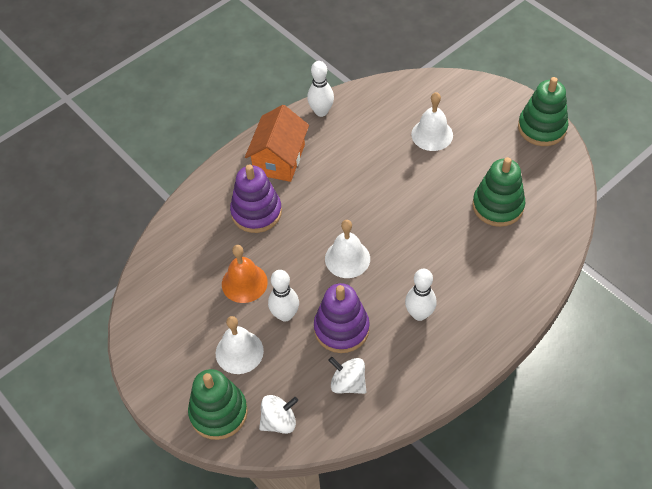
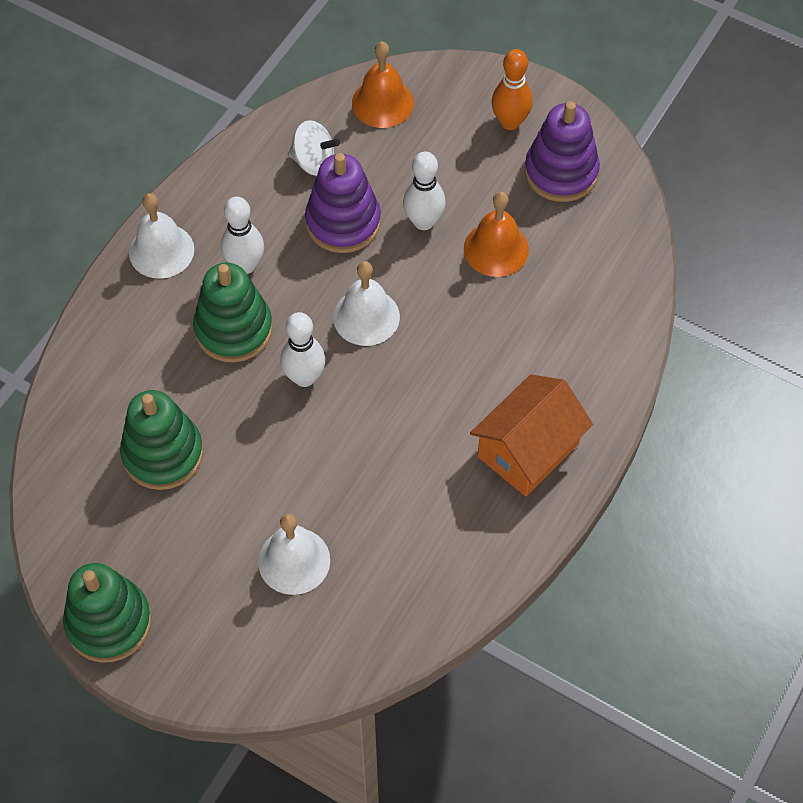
camera: 160 degrees right, 5 degrees up
(190, 377) = (510, 122): none -> orange bowling pin
(218, 412) = (458, 95): green stacking toy -> green stacking toy (233, 329)
(239, 352) = (463, 164): white bell -> white bell (161, 251)
(256, 212) = (524, 353): purple stacking toy -> purple stacking toy (561, 172)
(279, 159) = (528, 450): orange house -> orange house turned 45 degrees clockwise
(279, 421) = (382, 103): white spinning top -> orange bell
(321, 111) = (495, 560): white bowling pin -> white bowling pin (304, 377)

